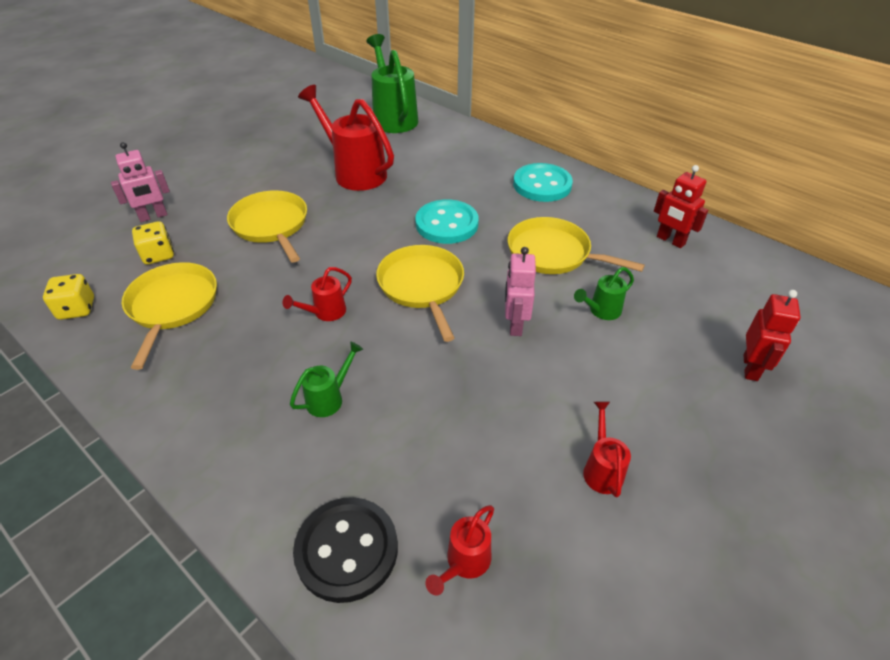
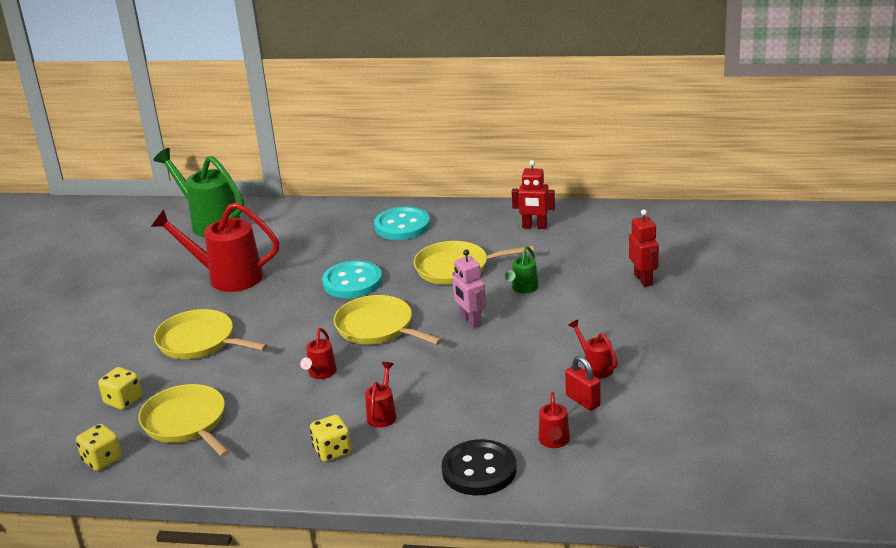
camera: 30 degrees left, 15 degrees down
(153, 216) = (76, 380): pink robot -> none
(242, 418) = (332, 451): none -> yellow dice
(329, 398) = (383, 414): green watering can -> red watering can
(548, 515) = (583, 401): none -> red padlock

